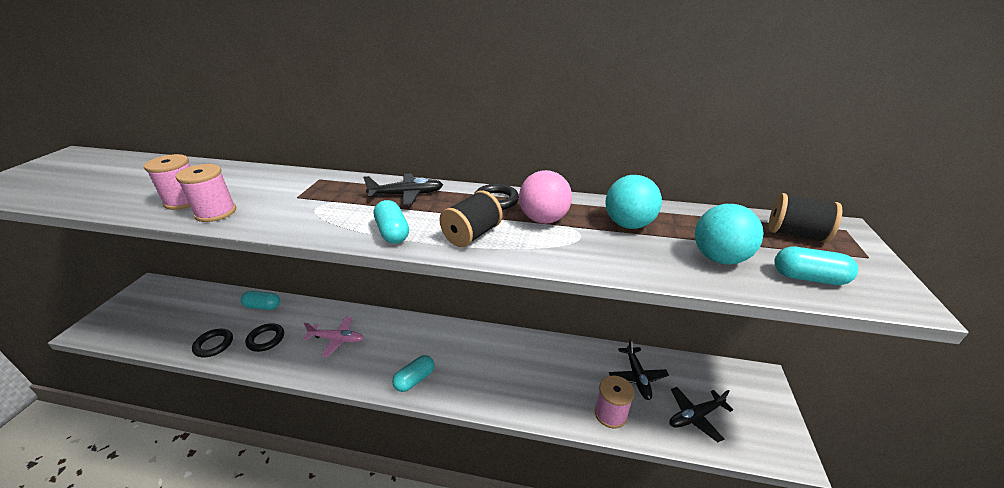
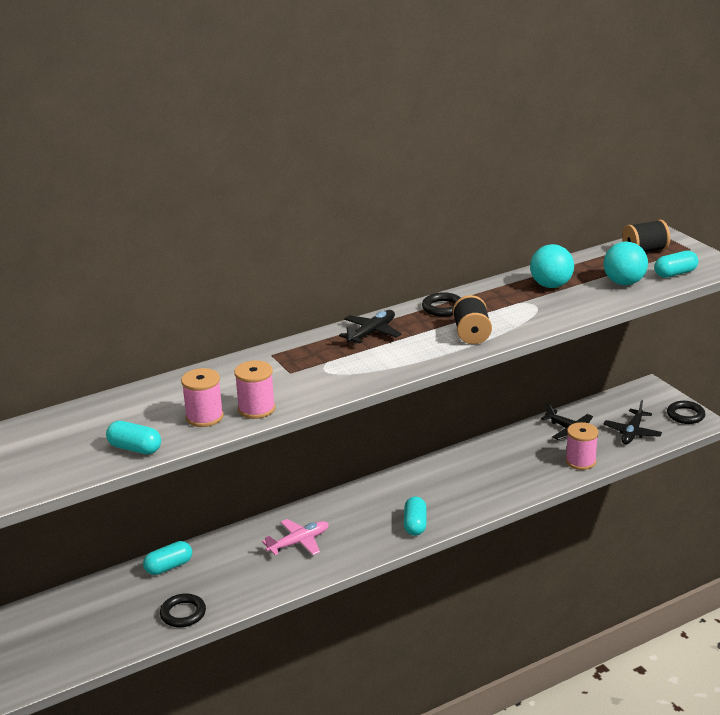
camera: 40 degrees left, 5 degrees down
(266, 339) = (228, 581): black ring -> black ring (685, 415)
(392, 232) = (419, 357): turquoise capsule -> turquoise capsule (135, 448)
(543, 219) = (497, 305): pink ball -> none

